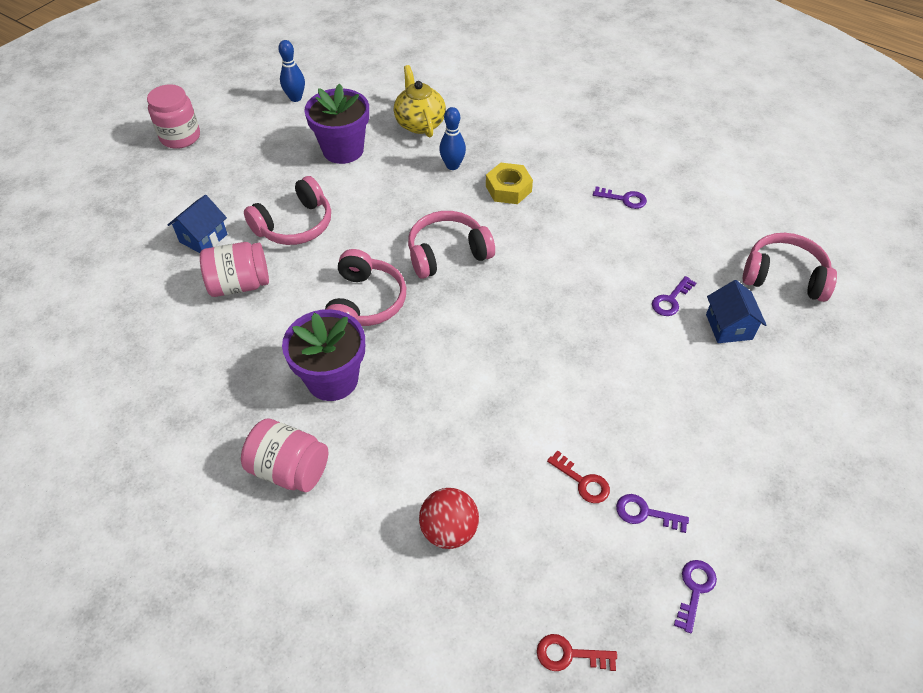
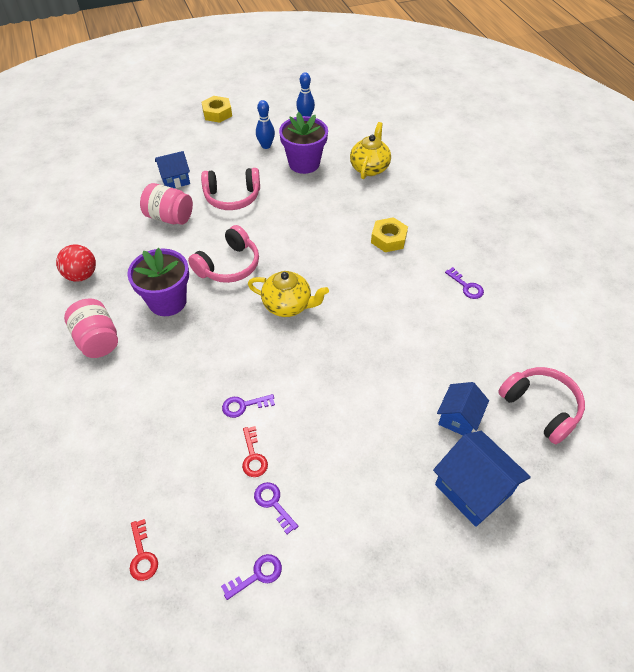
camera: 35 degrees right, 0 degrees up
(180, 137) = (217, 113): pink jar -> yellow nut
(447, 253) = (307, 261): pink headphones -> none
(449, 530) = (147, 432): red ball -> red ball (81, 275)
(452, 166) = (365, 206): blue bowling pin -> blue bowling pin (266, 146)
(471, 310) = (288, 305): none -> yellow teapot
(569, 654) = (142, 555): red key -> red key turned 150 degrees counterclockwise
(670, 300) = (432, 374): purple key -> purple key (244, 406)
(797, 382) = (473, 489): none -> blue house

